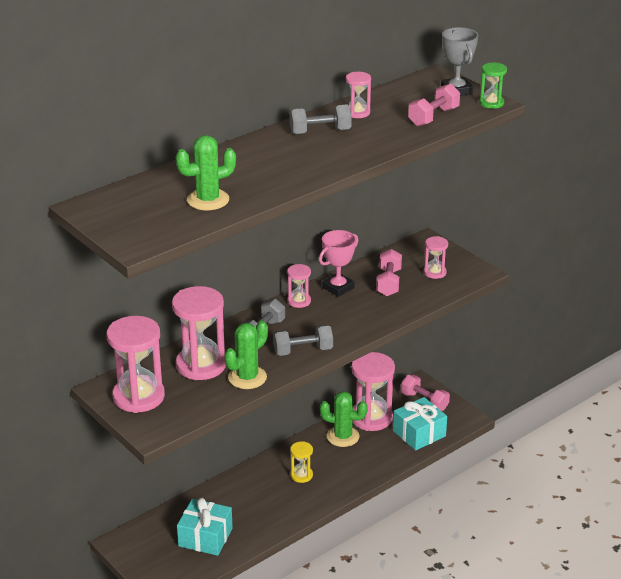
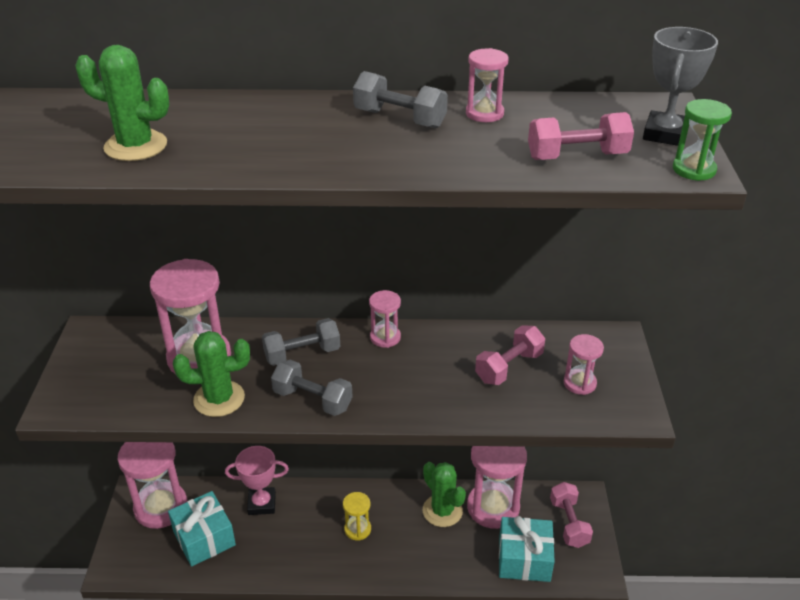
camera: 40 degrees right, 5 degrees up
(139, 397) = (102, 359): pink hourglass -> pink hourglass (161, 507)
(338, 288) = (445, 343): pink trophy -> pink trophy (262, 504)

